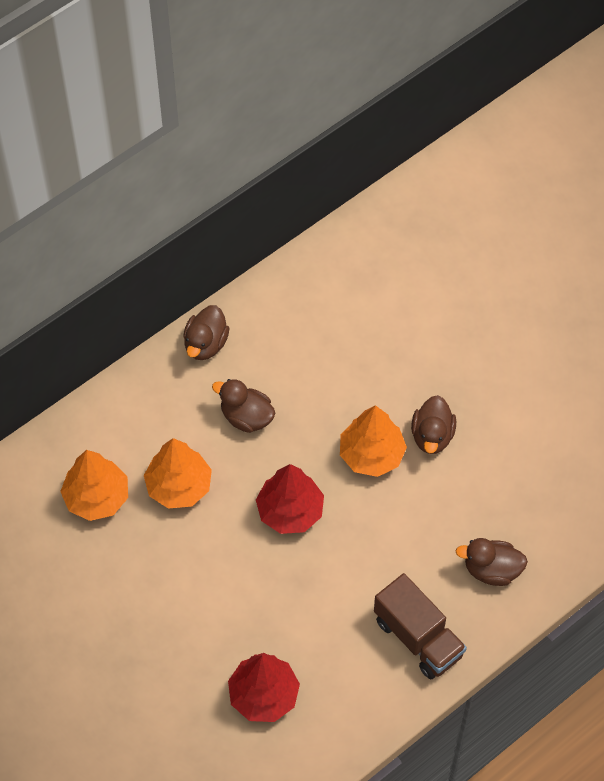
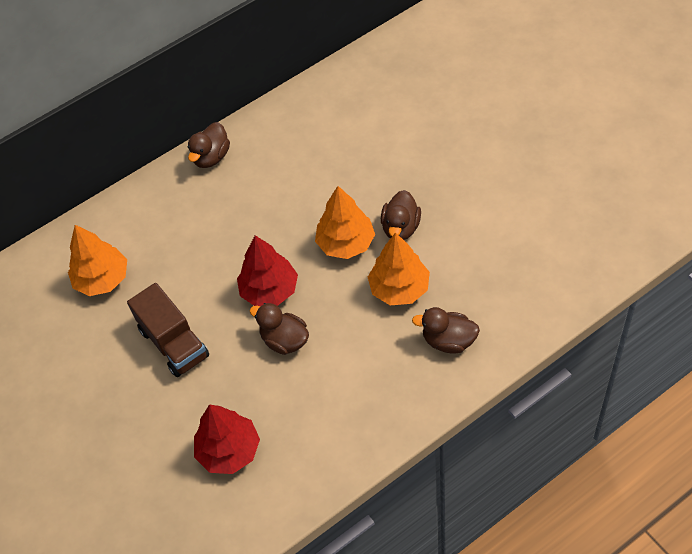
camera: 10 degrees right, 5 degrees down
(179, 486) = (174, 270): orange tree -> orange tree (399, 288)
(246, 417) = (239, 214): brown duck -> brown duck (284, 340)
(418, 637) = (377, 400): brown truck -> brown truck (174, 343)

